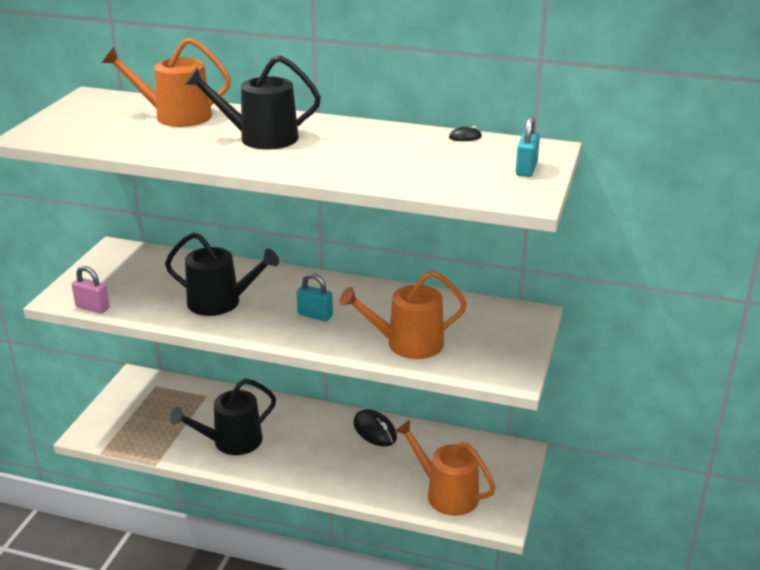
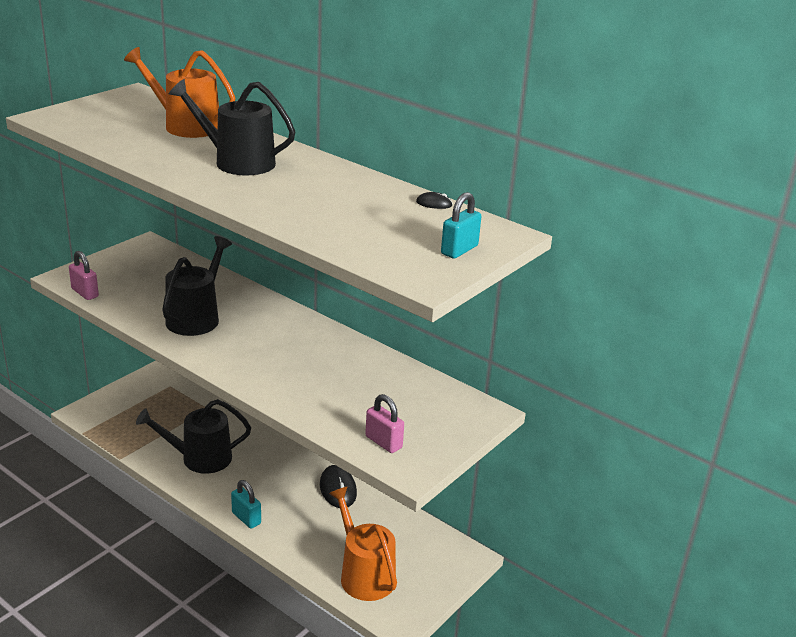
camera: 20 degrees right, 0 degrees up
(220, 302) = (196, 318): black watering can -> black watering can turned 105 degrees counterclockwise
(315, 315) = (270, 353): turquoise padlock -> turquoise padlock (246, 518)
(407, 344) = (334, 405): orange watering can -> none
(473, 362) = (383, 442): none -> pink padlock

